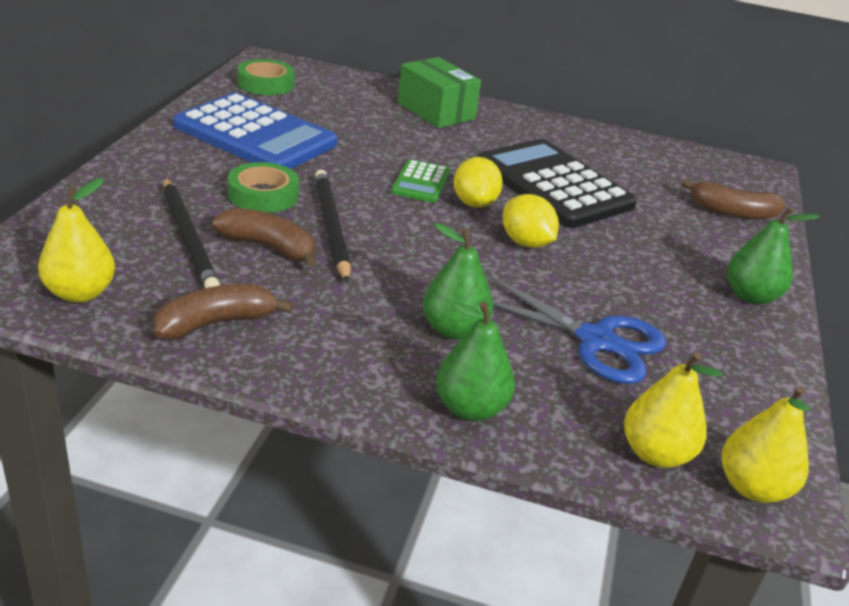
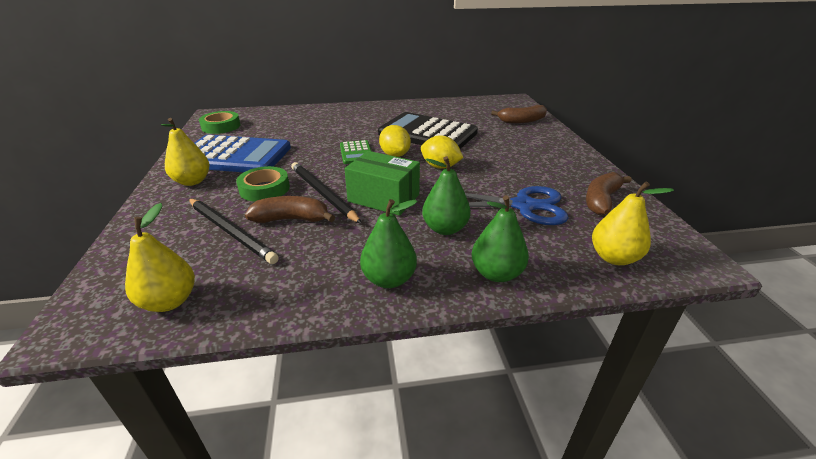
camera: 20 degrees left, 0 degrees up
(216, 323) = (291, 283): brown banana -> brown banana (601, 200)
(436, 111) = (334, 115): green box -> green box (383, 198)
(750, 296) = (569, 157): green pear -> green pear (389, 279)
(752, 487) = (674, 255): yellow pear -> yellow pear (192, 181)

